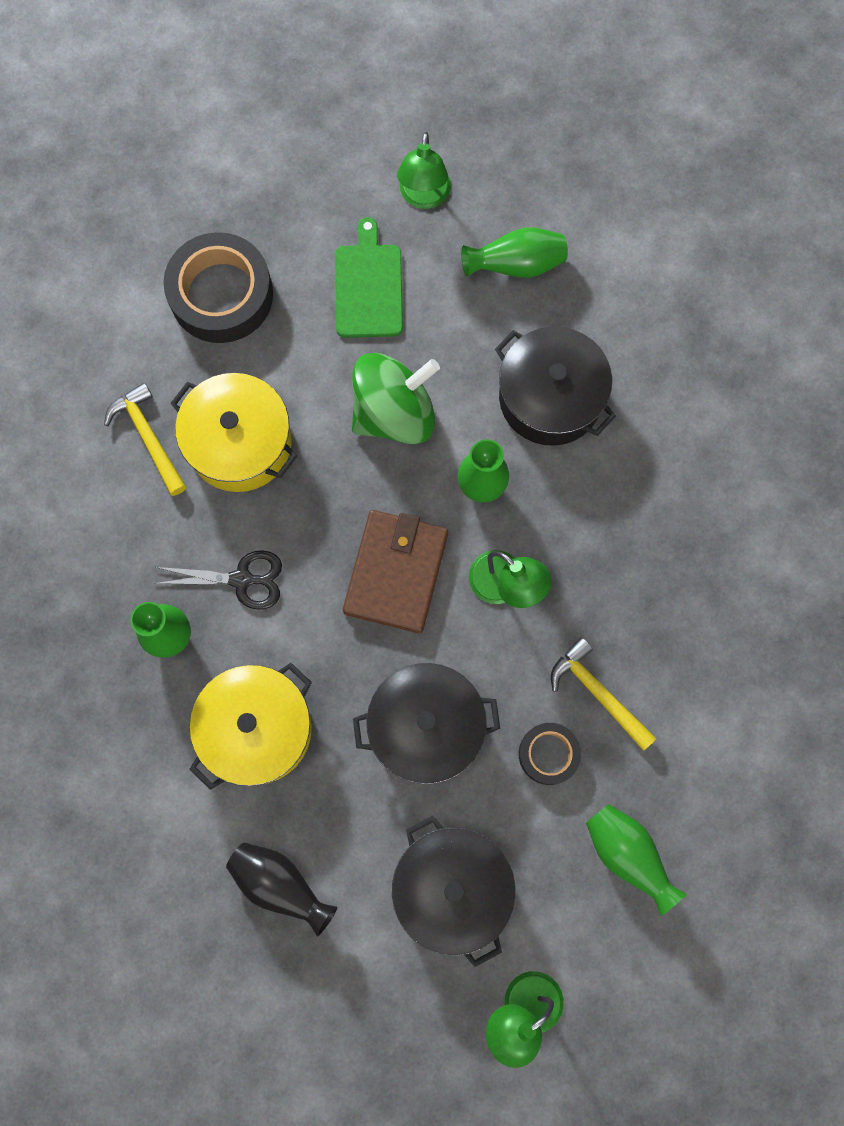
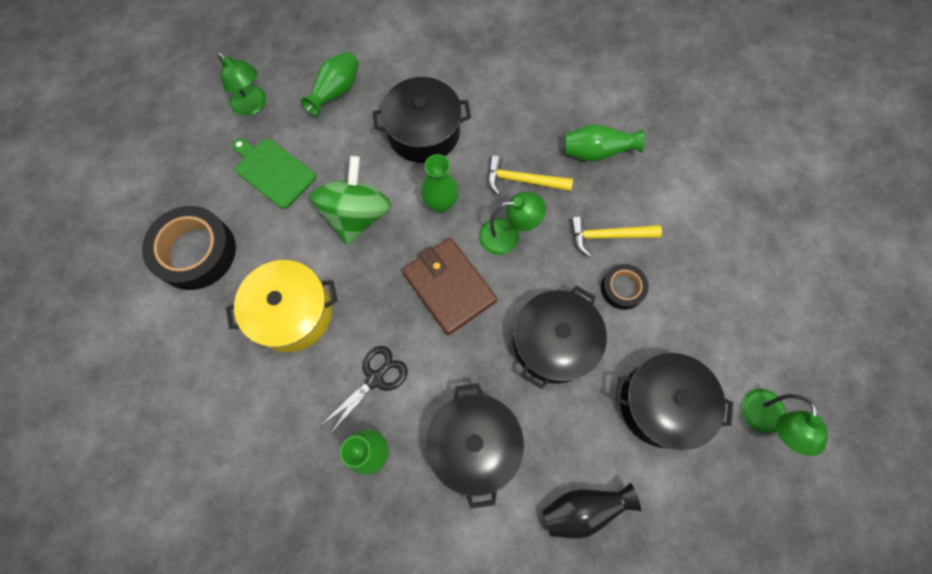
camera: 50 degrees left, 5 degrees down
(148, 437) = (237, 364): yellow hammer -> yellow hammer (522, 180)
(257, 729) = (474, 444): yellow pot -> black pot
(627, 854) = (711, 292): green vase -> green vase (596, 152)

